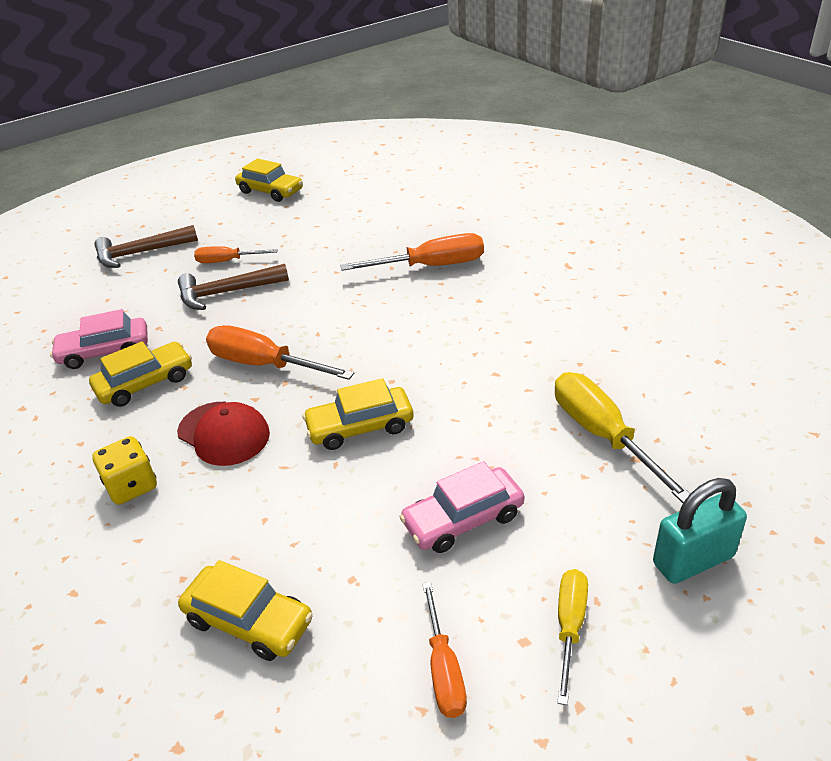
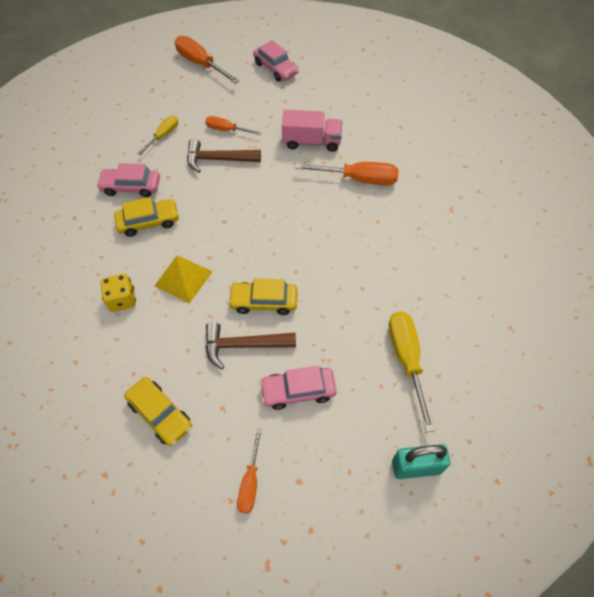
camera: 15 degrees right, 20 degrees up
(140, 253) = (173, 103): brown hammer -> brown hammer (243, 345)
(224, 433) = (183, 278): red cap -> yellow pyramid
(264, 365) = (223, 231): orange screwdriver -> orange screwdriver (200, 64)
(270, 191) = (275, 68): yellow car -> pink car
(350, 246) = (311, 142): none -> pink truck
(570, 626) = (327, 482): yellow screwdriver -> yellow screwdriver (163, 136)

